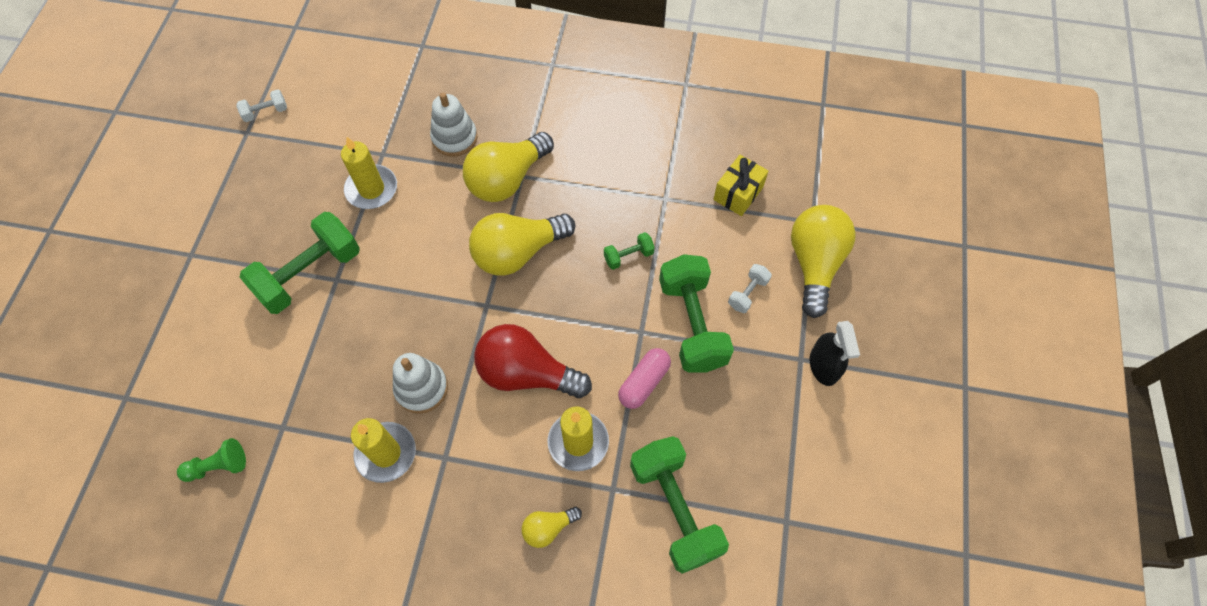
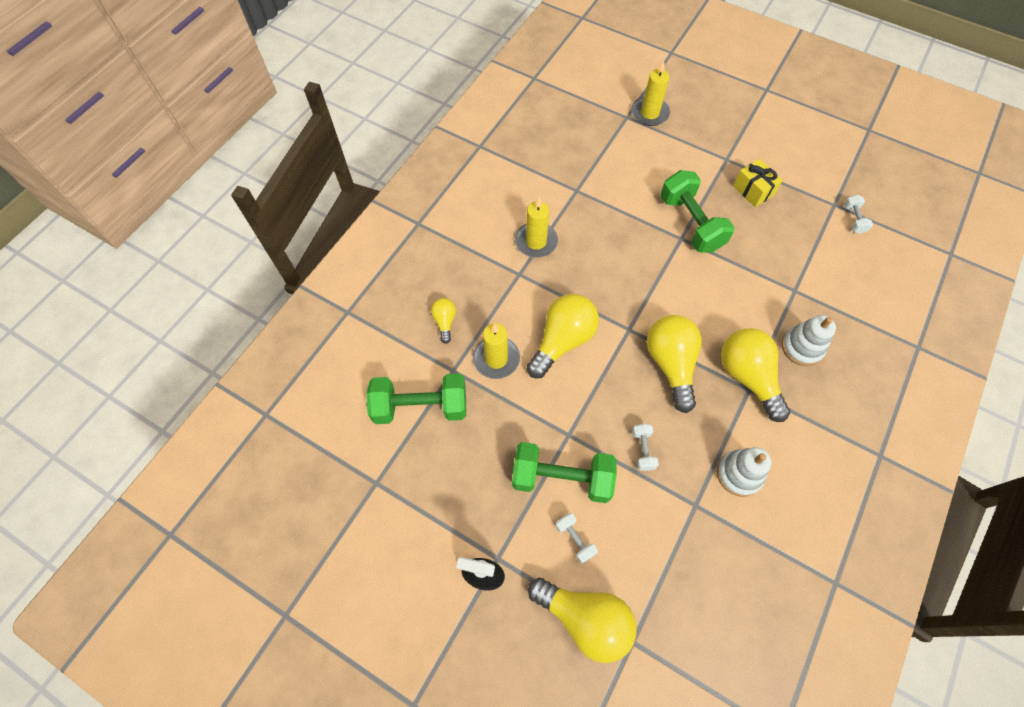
camera: 110 degrees right, 0 degrees up
(218, 466) = (563, 156): green pawn -> none
(372, 189) = (759, 276): yellow candle -> yellow candle (649, 113)
(421, 388) = (575, 272): white stacking toy -> white stacking toy (739, 474)
(526, 373) = (562, 341): red light bulb -> yellow light bulb
(628, 256) = (643, 450): green dumbbell -> white dumbbell
(644, 382) = (524, 421): pink capsule -> none
(738, 193) = (684, 578): yellow gift -> yellow gift (753, 190)

